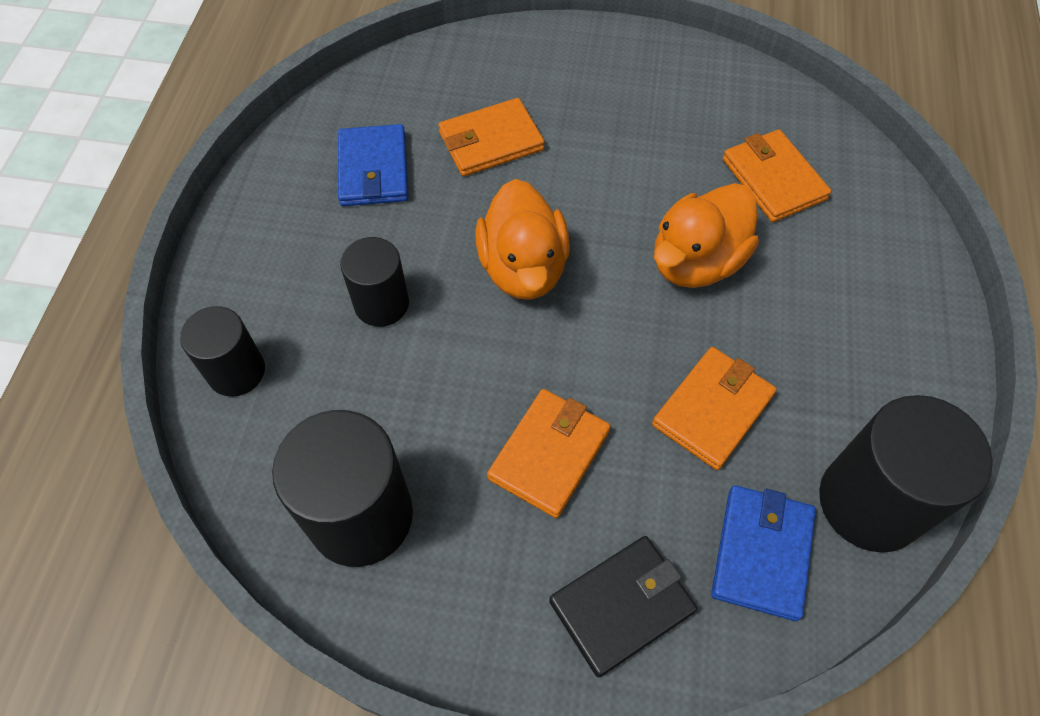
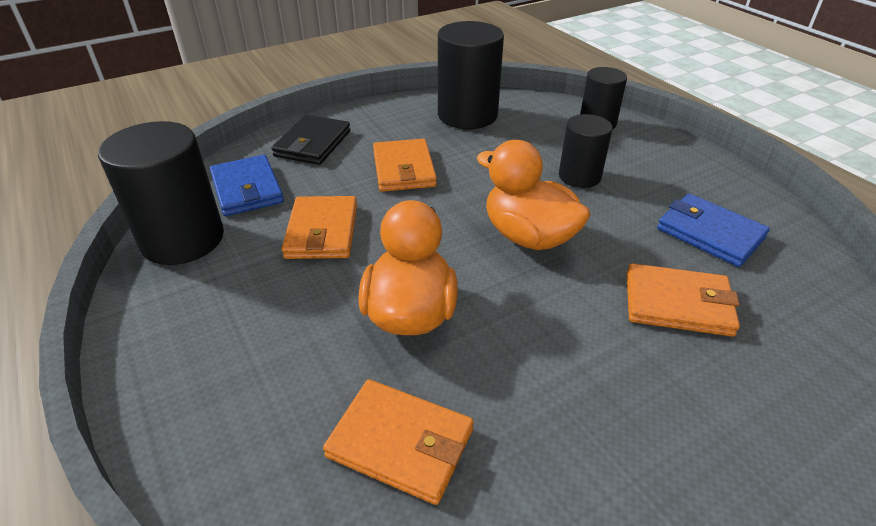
camera: 140 degrees right, 20 degrees down
(490, 141) = (678, 304): orange wallet -> orange wallet turned 75 degrees clockwise

